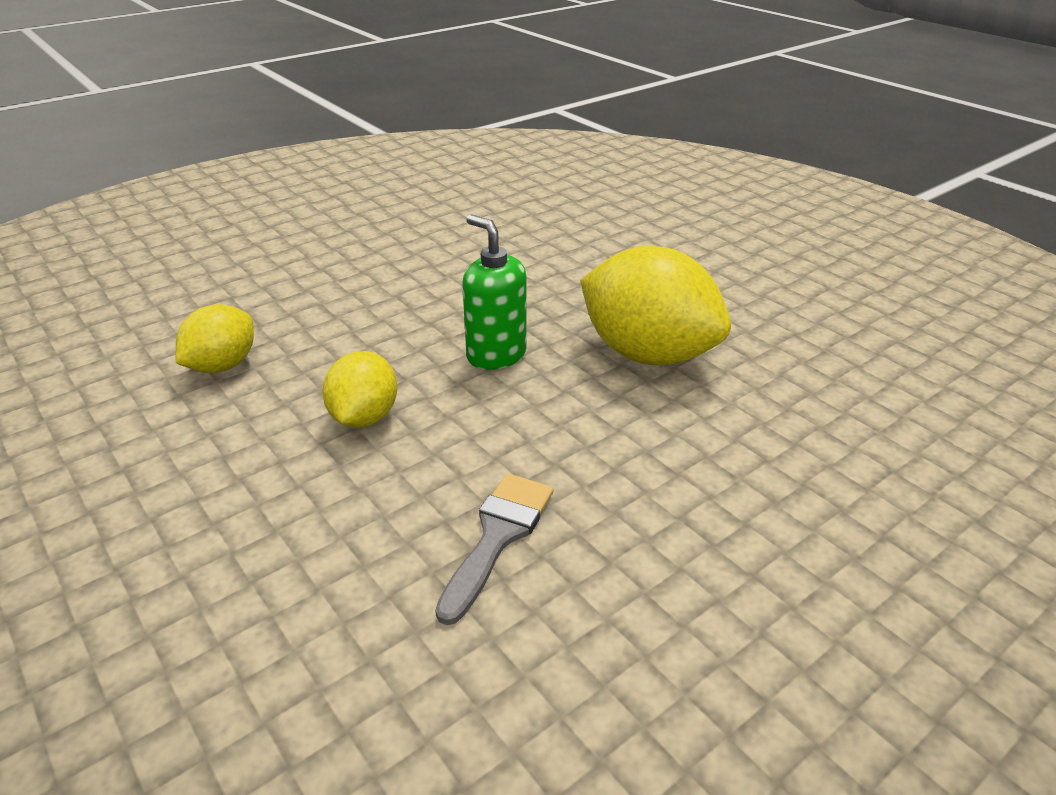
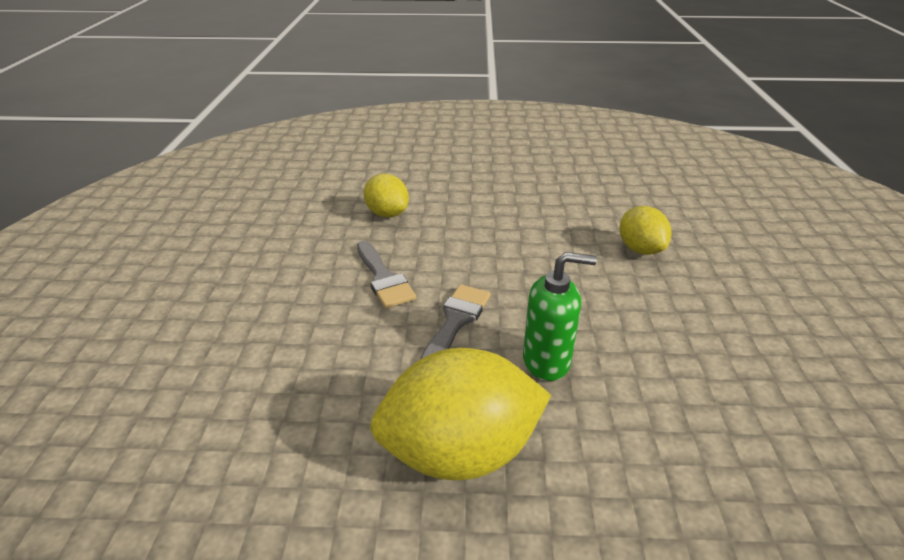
camera: 130 degrees right, 0 degrees up
(364, 417) = (530, 277): yellow lemon -> yellow lemon (387, 213)
(507, 430) = (456, 321): none -> grey brush

